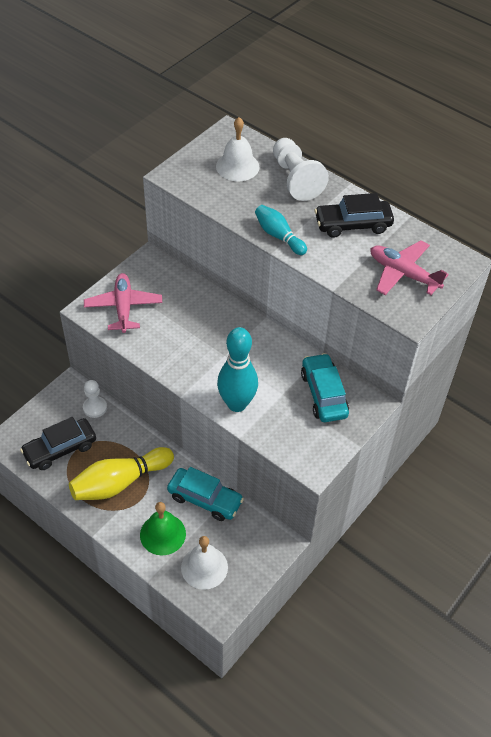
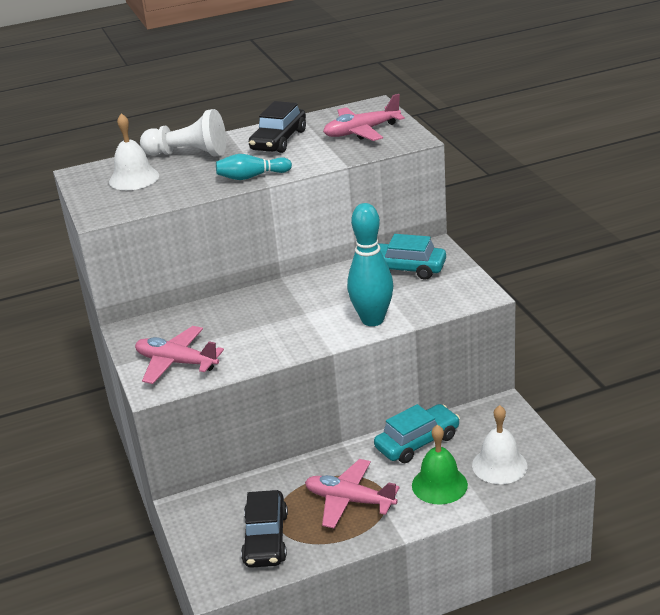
camera: 55 degrees left, 20 degrees down
(95, 408) = (232, 494): white pawn -> none
(119, 482) = (349, 500): yellow bowling pin -> pink plane

